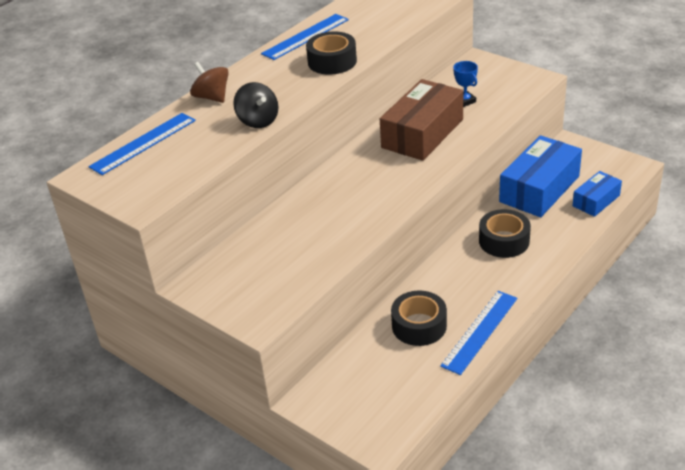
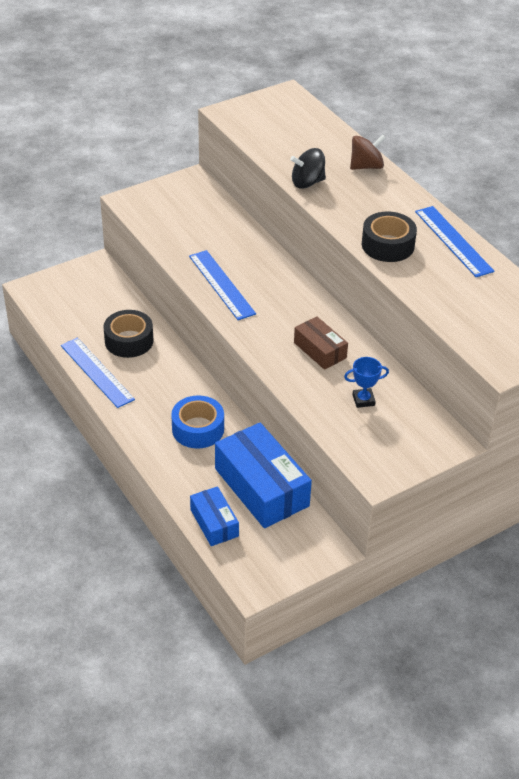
camera: 105 degrees right, 5 degrees up
(143, 143) = (314, 124): blue ruler -> blue ruler (221, 284)
(422, 133) = (320, 350): brown box -> brown box, size x0.55
(504, 241) = (198, 429): black tape -> blue tape

